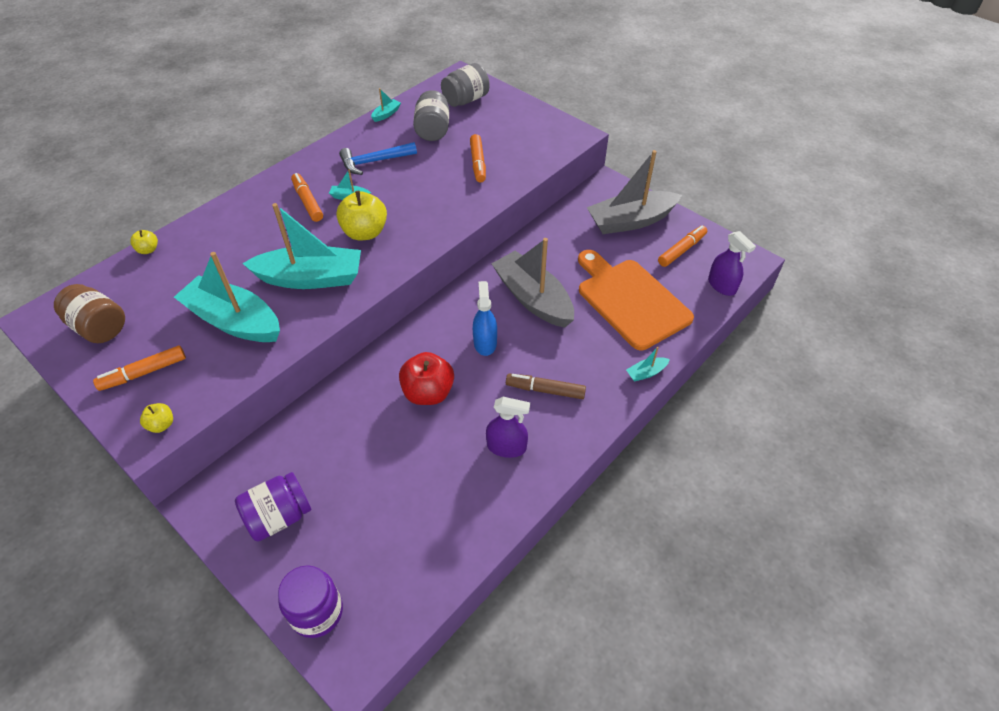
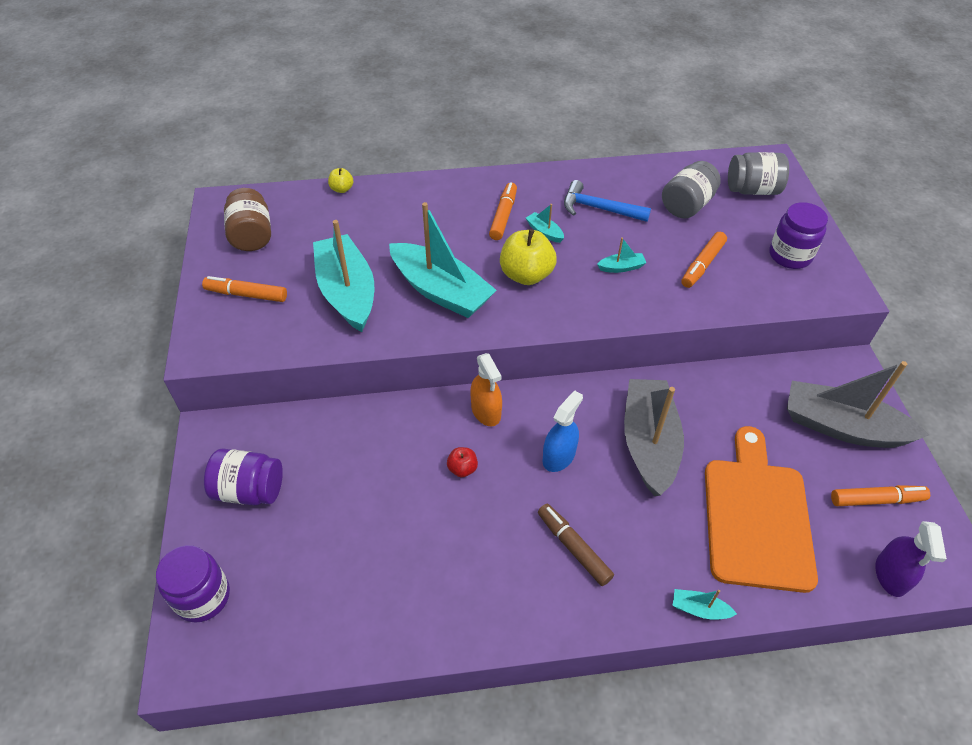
camera: 40 degrees right, 0 degrees up
(161, 425) = (219, 347): yellow apple -> none
(386, 114) = (655, 165): turquoise boat -> turquoise boat (621, 267)
(409, 346) = (486, 411): none -> orange spray bottle
(428, 393) = (462, 469): red apple -> red apple, size x0.50
(506, 447) = (484, 576): purple spray bottle -> none
(525, 130) = (790, 255): none -> purple jar

